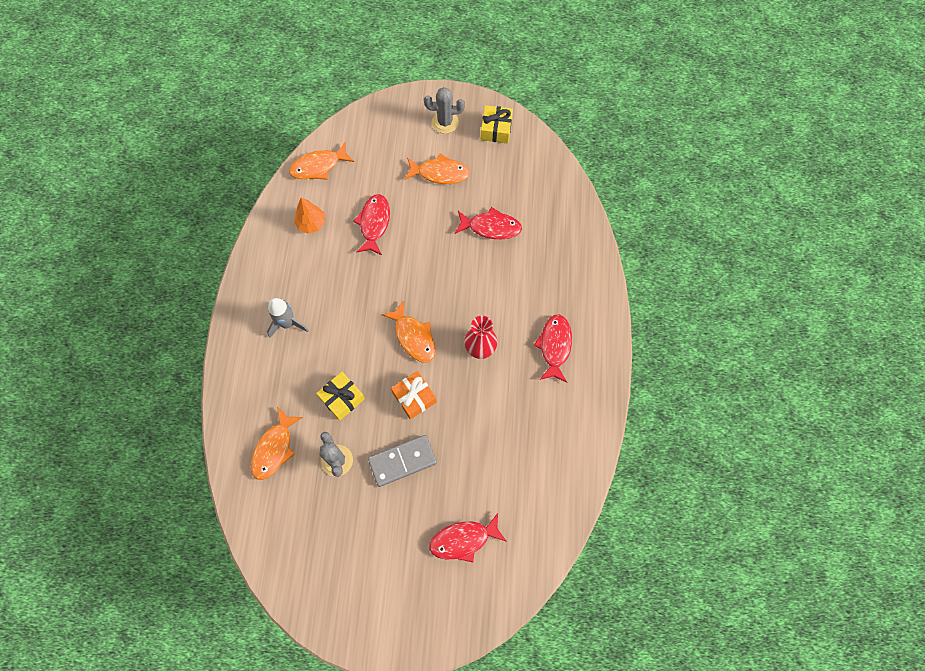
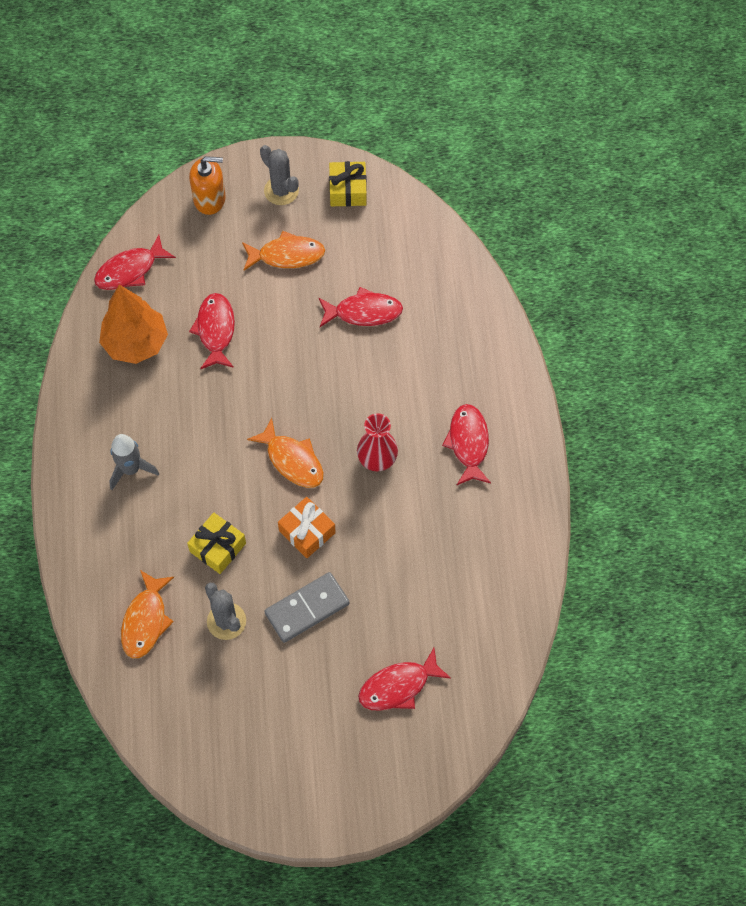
camera: 10 degrees left, 5 degrees down
(311, 224) = (136, 343): orange tree -> orange tree, size x1.70
(318, 166) = (130, 270): orange fish -> red fish
(389, 120) = (209, 199): none -> orange soap dispenser
(445, 122) = (281, 191): grey cactus -> grey cactus turned 60 degrees clockwise

